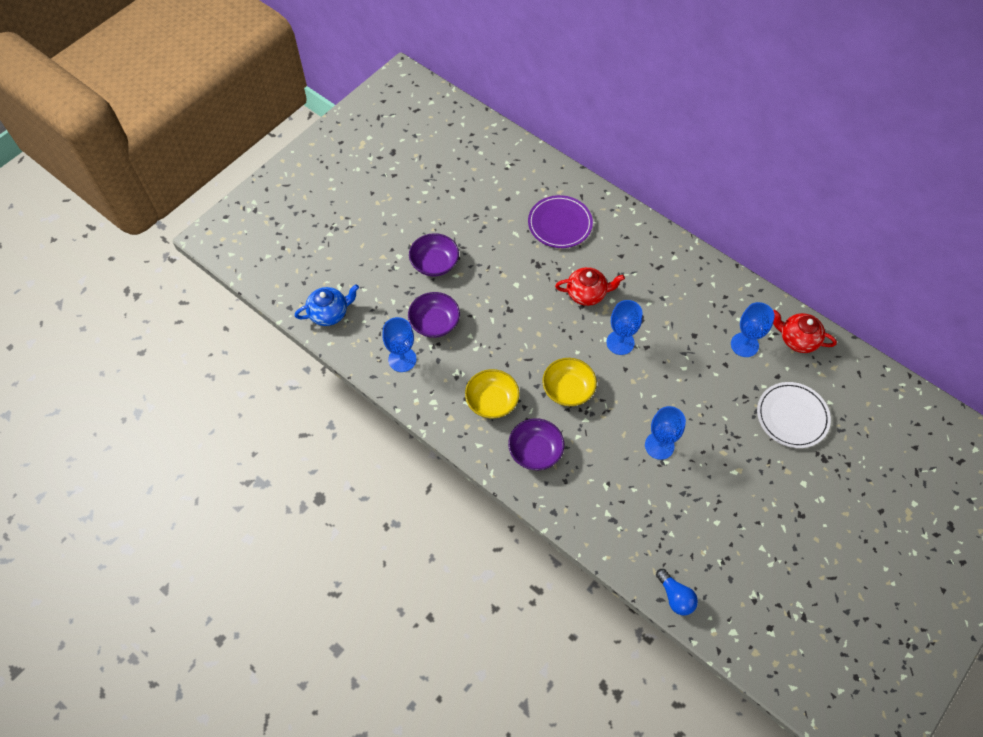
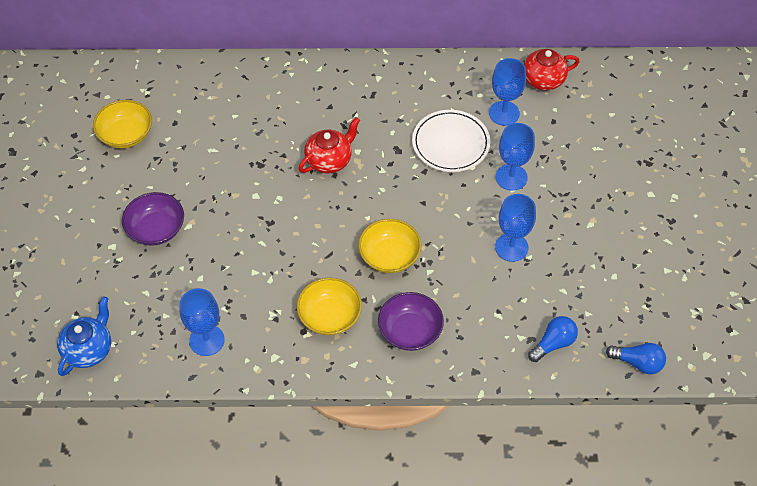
camera: 40 degrees left, 5 degrees down
(434, 323) = (208, 284): purple bowl -> none
(470, 186) = (126, 134): none -> yellow bowl
(560, 224) = (247, 114): purple plate -> none
(620, 342) = (398, 183): blue goblet -> blue goblet (511, 177)
(626, 535) = (553, 343): none -> blue light bulb
(792, 416) = (594, 146): white plate -> white plate (450, 143)

